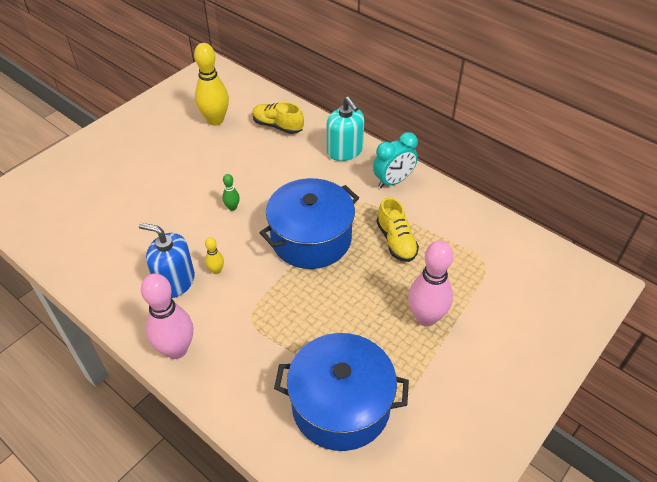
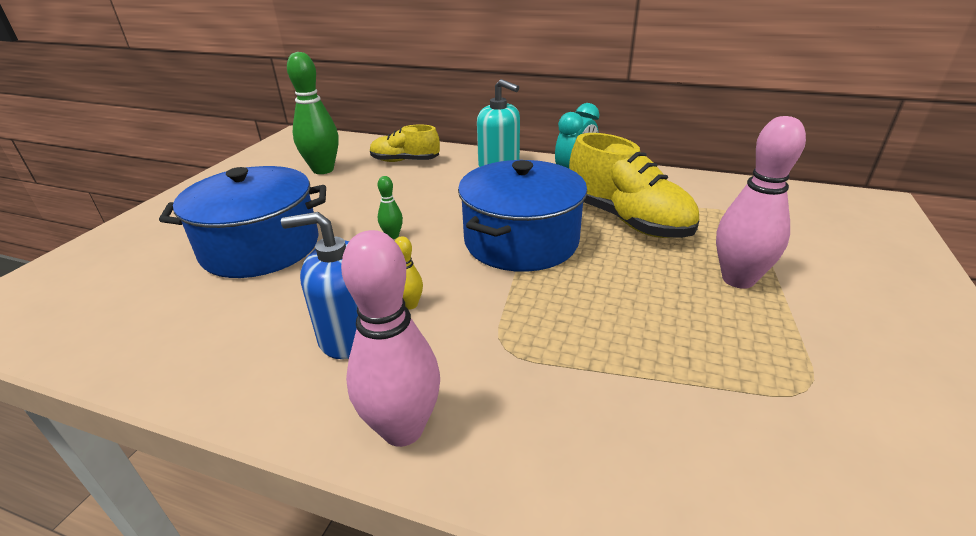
camera: 20 degrees left, 15 degrees down
(215, 120) = (323, 170): yellow bowling pin -> green bowling pin
(341, 405) = (738, 420): blue pot -> blue pot (261, 247)
(396, 241) = (627, 220): yellow shoe -> yellow shoe, size x1.63

